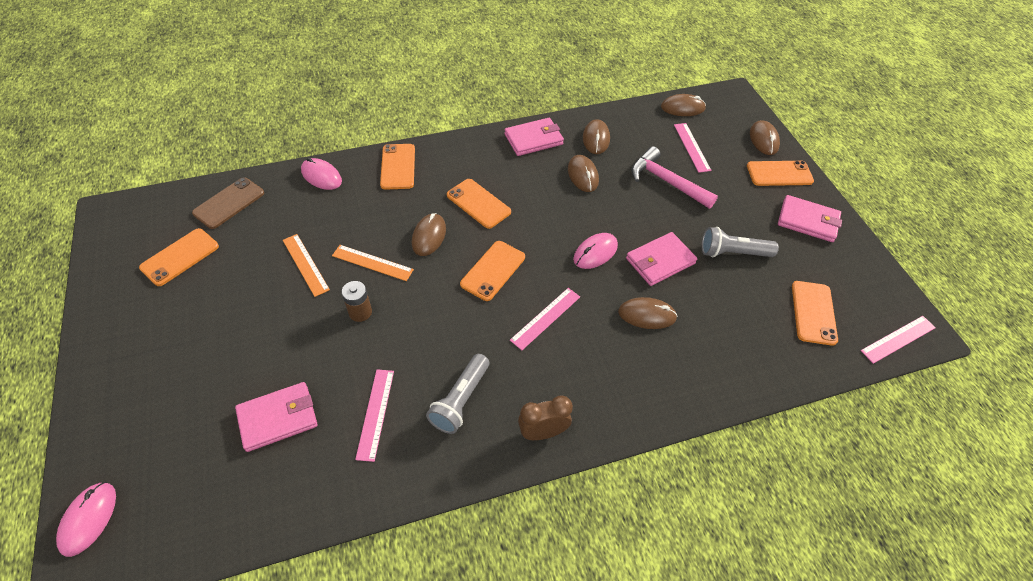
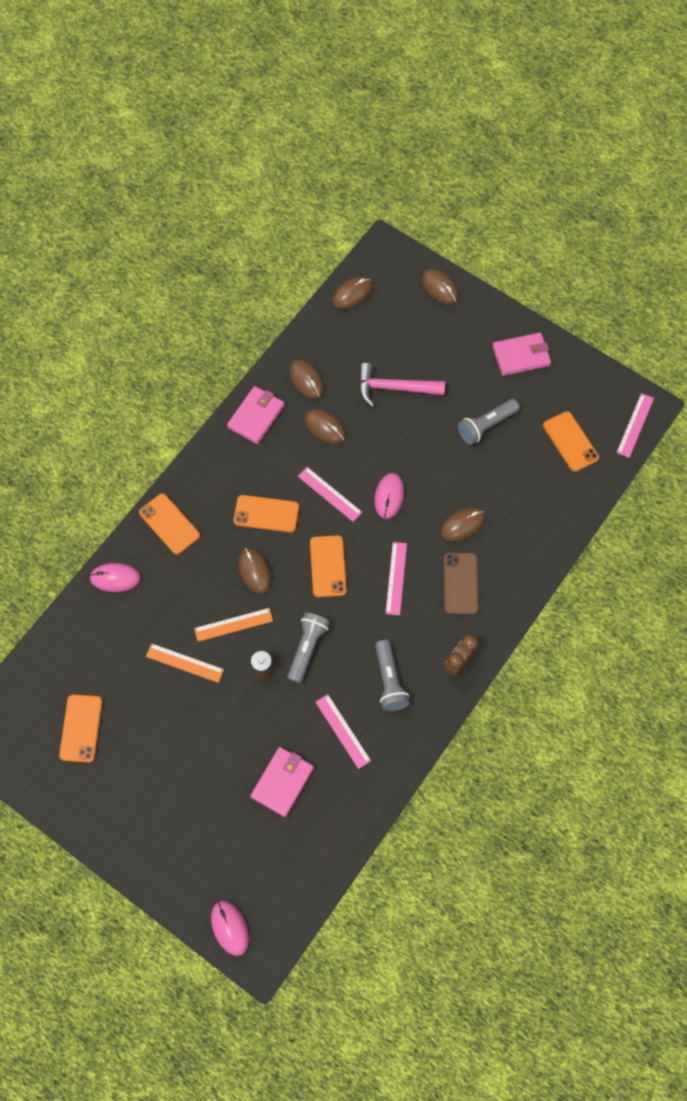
camera: 35 degrees left, 15 degrees up
(229, 203) = (66, 657): brown phone -> brown phone (460, 583)
(413, 321) = (307, 648): none -> grey flashlight
(660, 261) = (440, 471): pink wallet -> none
(691, 147) = (389, 336): pink ruler -> pink ruler (329, 494)
(779, 174) = (473, 319): orange phone -> none

